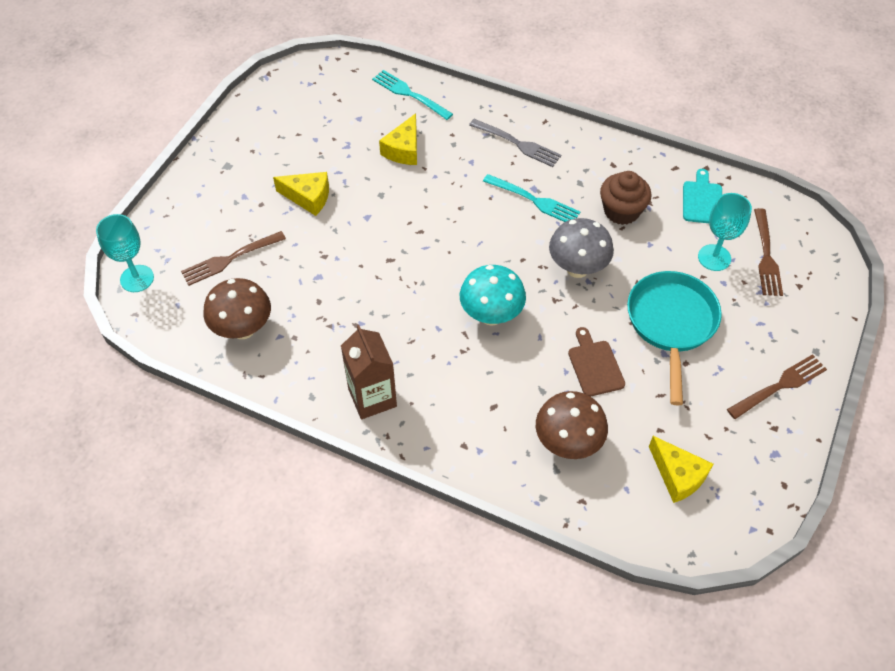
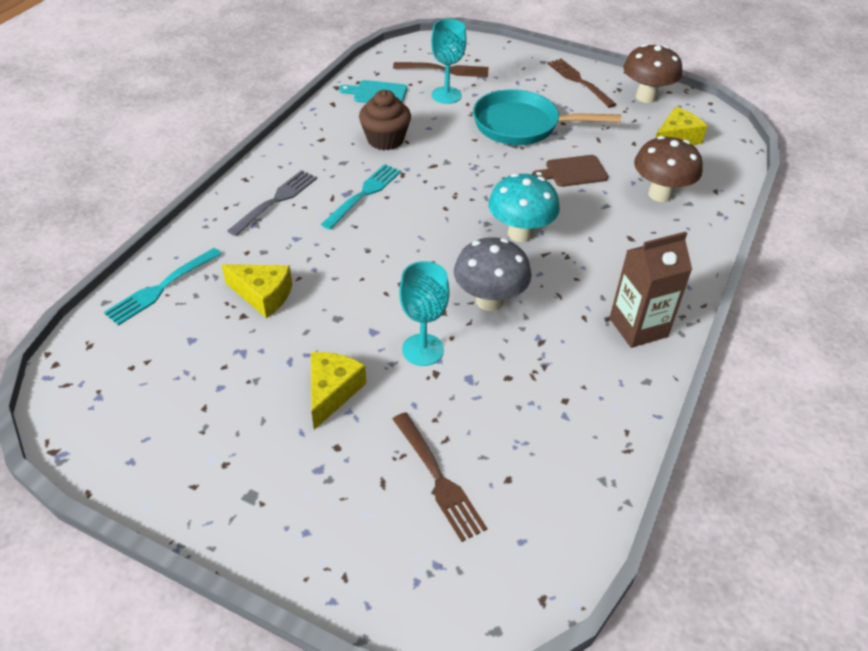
camera: 90 degrees left, 10 degrees down
(137, 278) = (474, 605): turquoise goblet -> turquoise goblet (423, 350)
(243, 329) = (558, 455): brown mushroom -> brown mushroom (646, 97)
(577, 268) = (458, 173): grey mushroom -> grey mushroom (489, 301)

